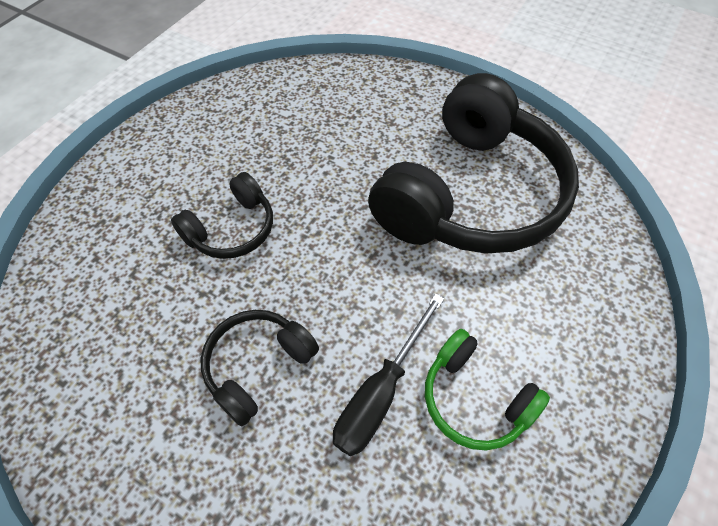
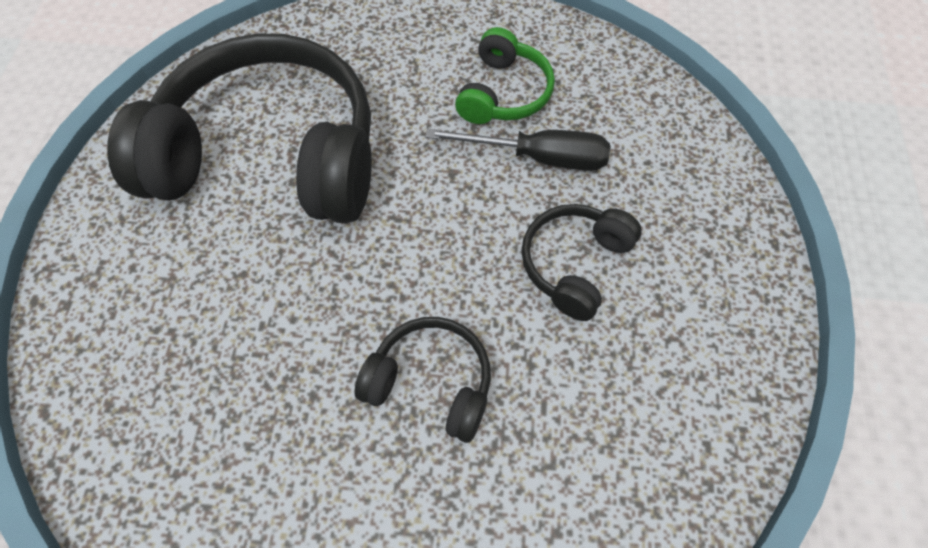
camera: 115 degrees left, 5 degrees up
(258, 366) = (574, 264): black headphones -> black headphones turned 105 degrees clockwise

